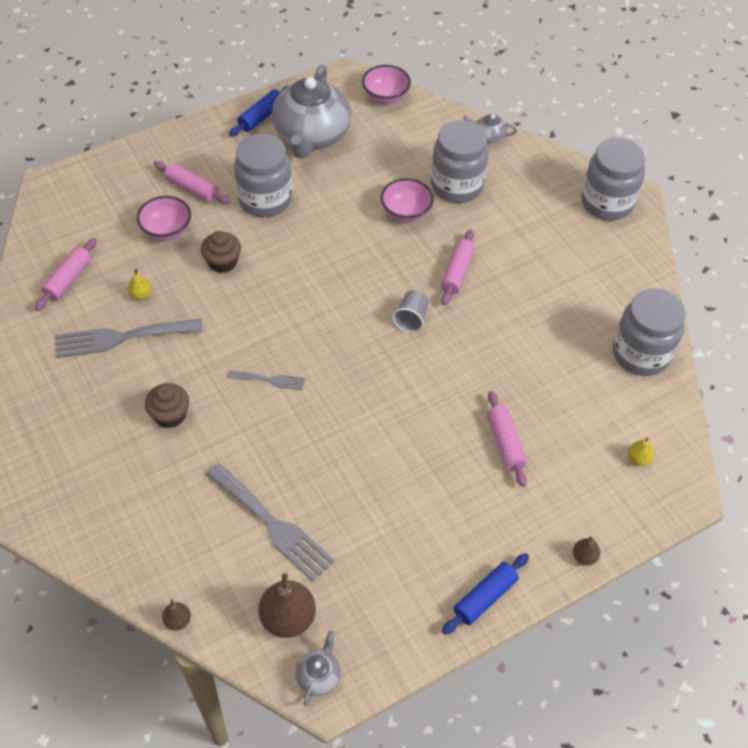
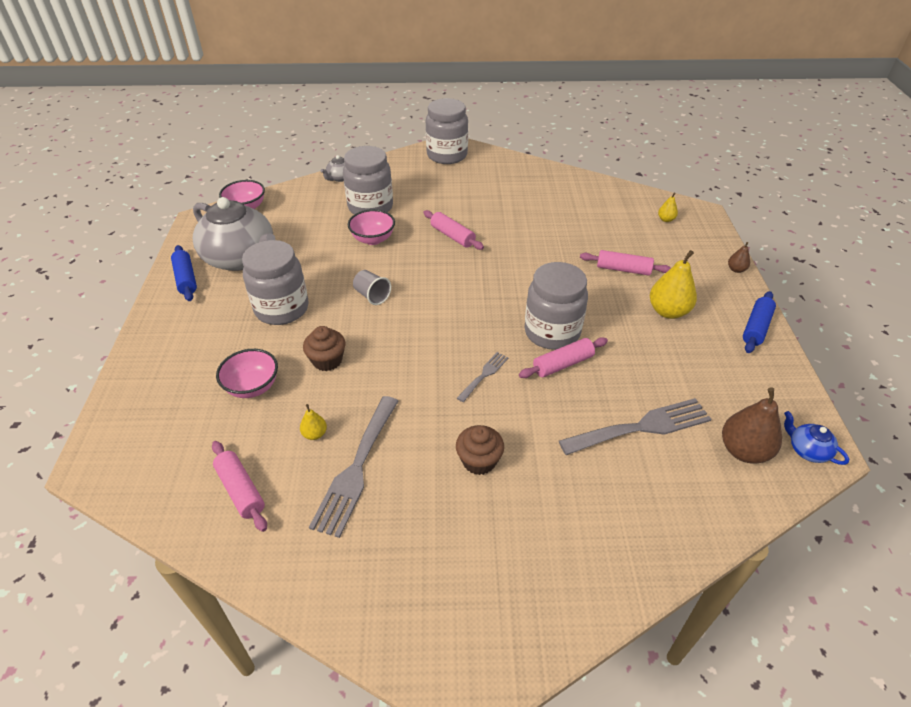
camera: 60 degrees left, 10 degrees down
(178, 620) = (724, 537): brown pear -> none
(192, 189) = (219, 351): pink rolling pin -> pink rolling pin (563, 364)
(319, 676) = (807, 450): grey teapot -> blue teapot
(411, 318) = (478, 273): grey cup -> grey cup (372, 296)
(458, 505) = (668, 311): none -> yellow pear
(485, 597) = (756, 327): blue rolling pin -> blue rolling pin turned 45 degrees clockwise
(641, 354) = (582, 188): grey jar -> grey jar (552, 332)

